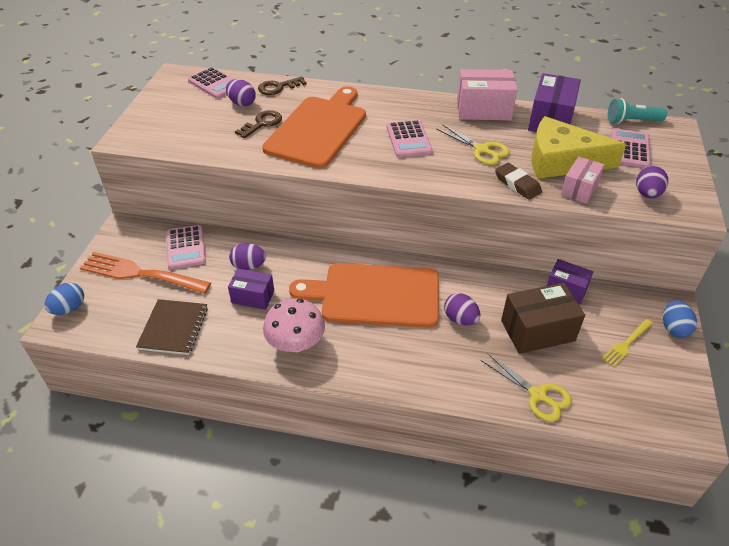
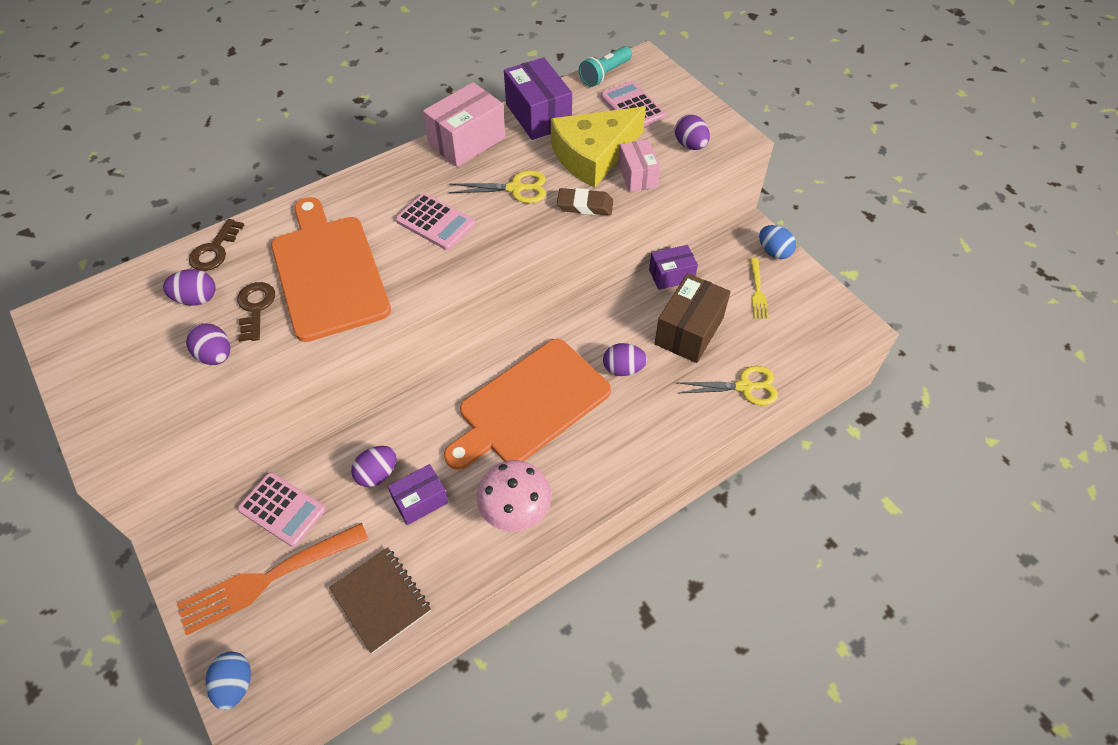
camera: 45 degrees left, 10 degrees up
(215, 84) = (126, 295): pink calculator -> none
(217, 133) = (216, 355): none -> purple egg

